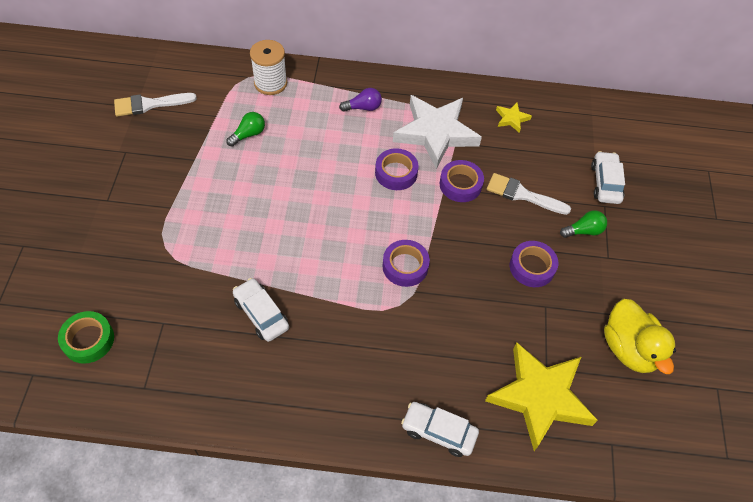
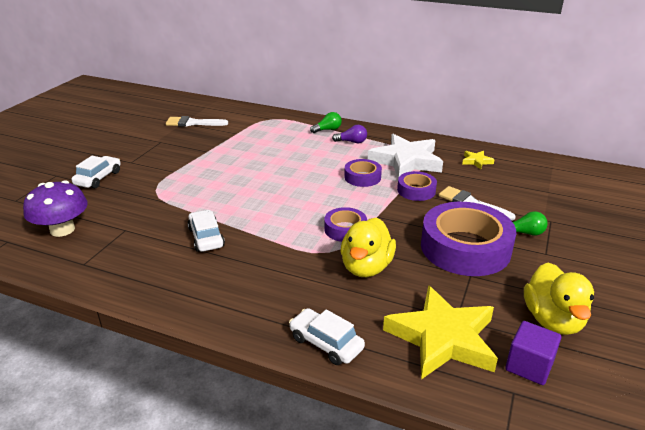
camera: 20 degrees right, 25 degrees down
(88, 340) = (62, 229): green tape -> purple mushroom
(248, 134) = (255, 144): green light bulb -> green light bulb (327, 130)
(270, 83) = (286, 123): white spool -> none
(444, 319) = (366, 267): none -> yellow duck
(532, 267) = (465, 248): purple tape -> purple tape, size x2.00
(605, 183) = (555, 207): white car -> white car (98, 178)
(619, 410) = (529, 366): none -> purple cube

